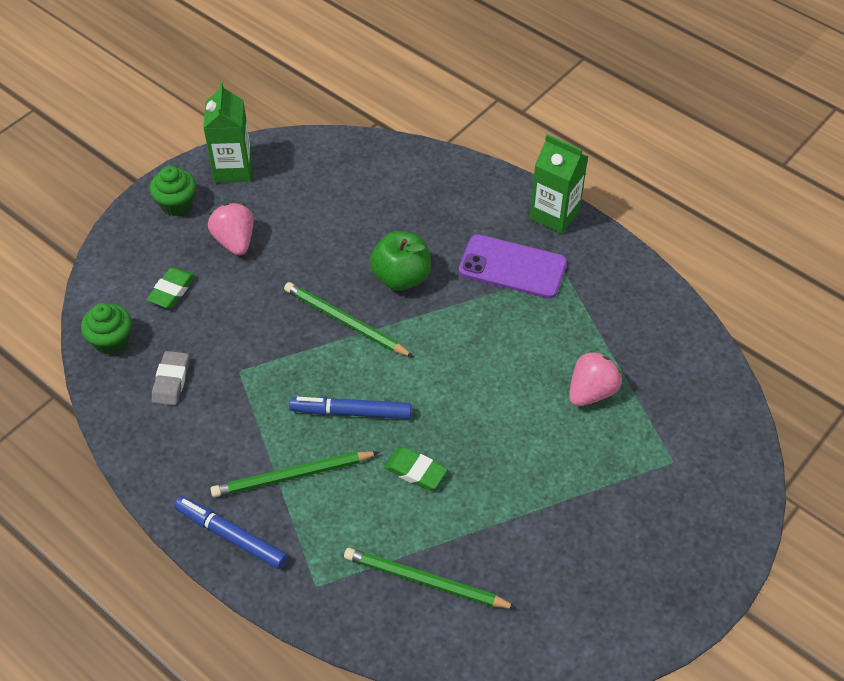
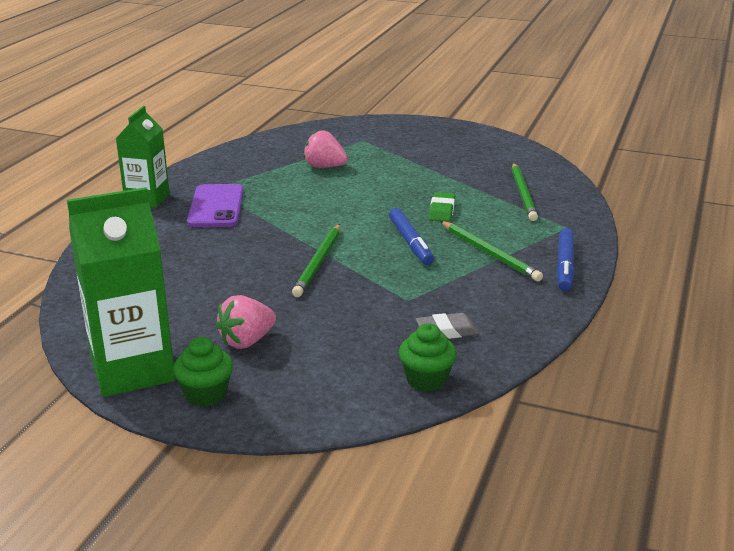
camera: 110 degrees left, 25 degrees down
(172, 290) = (336, 361): green eraser -> none
(233, 169) = (132, 370): green carton -> green carton, size x1.54
(401, 277) = (252, 248): green apple -> none

